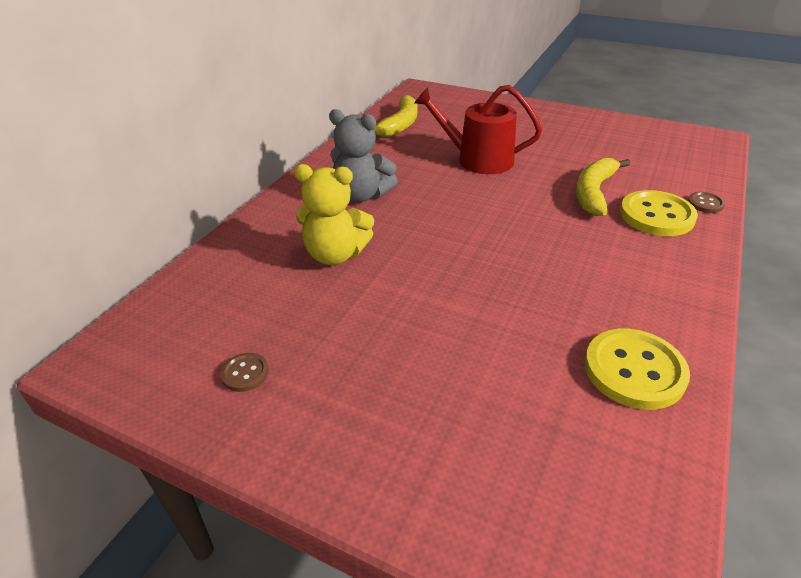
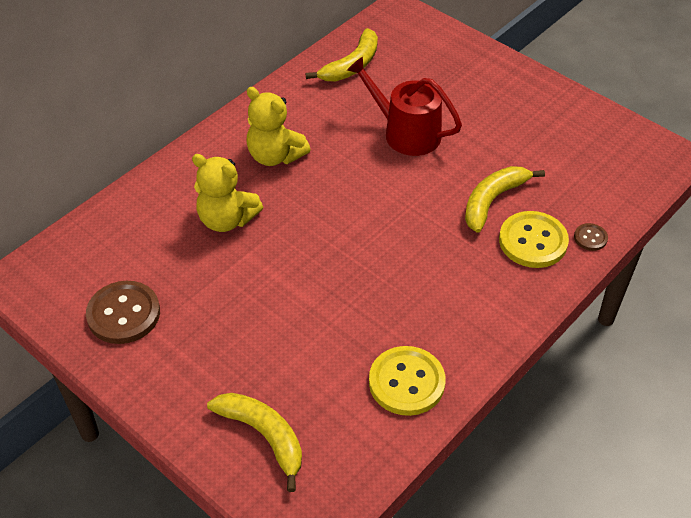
camera: 15 degrees right, 10 degrees up
(245, 373) = (123, 314): brown button -> brown button, size x2.06
(362, 195) = (275, 156): grey teddy bear -> yellow teddy bear
(500, 483) = (264, 436): none -> yellow banana

